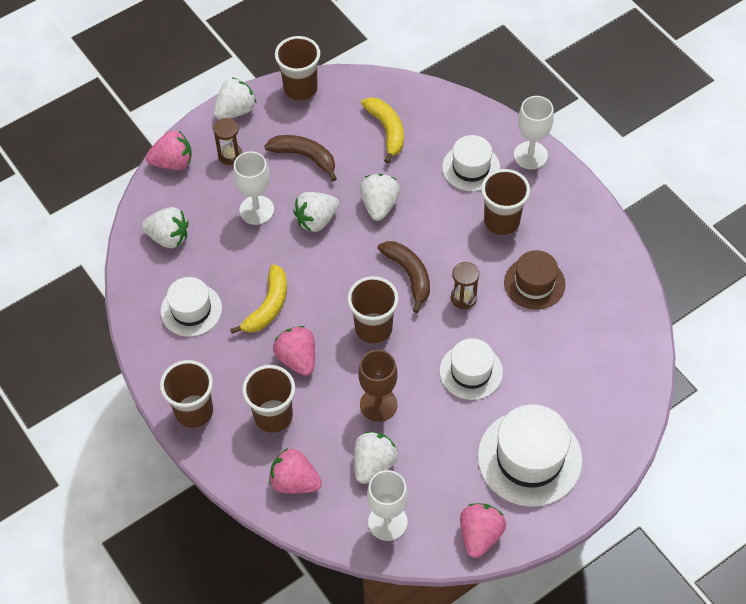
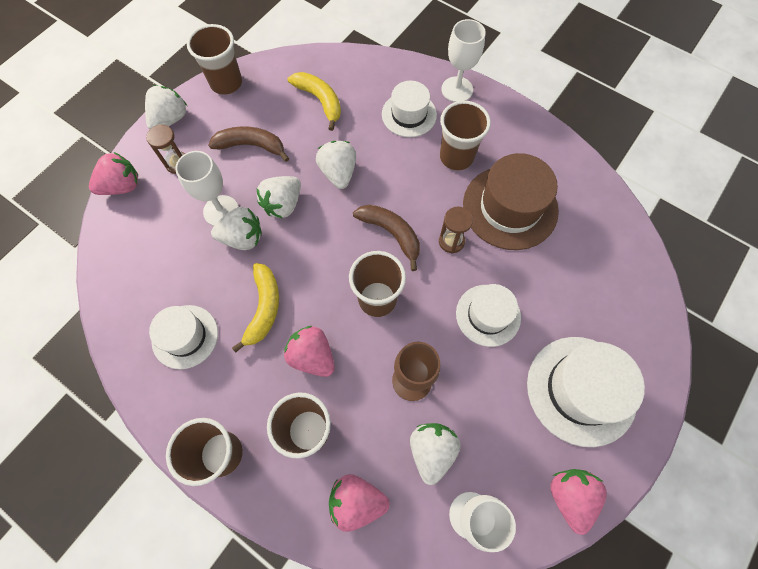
camera: 20 degrees left, 10 degrees up
(168, 237) = (139, 265): white strawberry -> white strawberry (242, 238)
(534, 283) = (510, 207): brown hat -> brown hat, size x1.59

